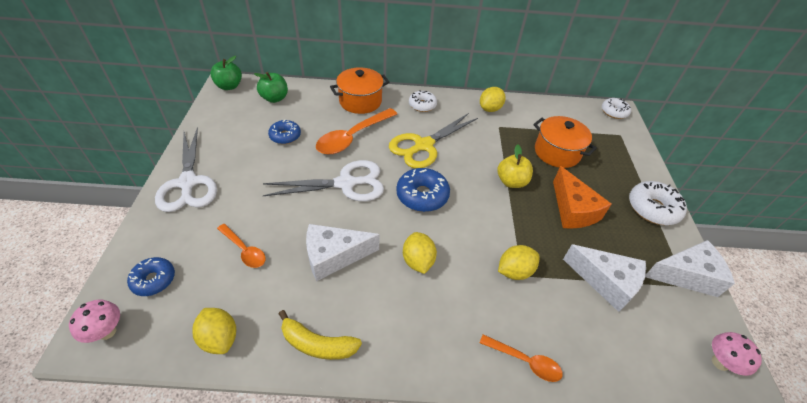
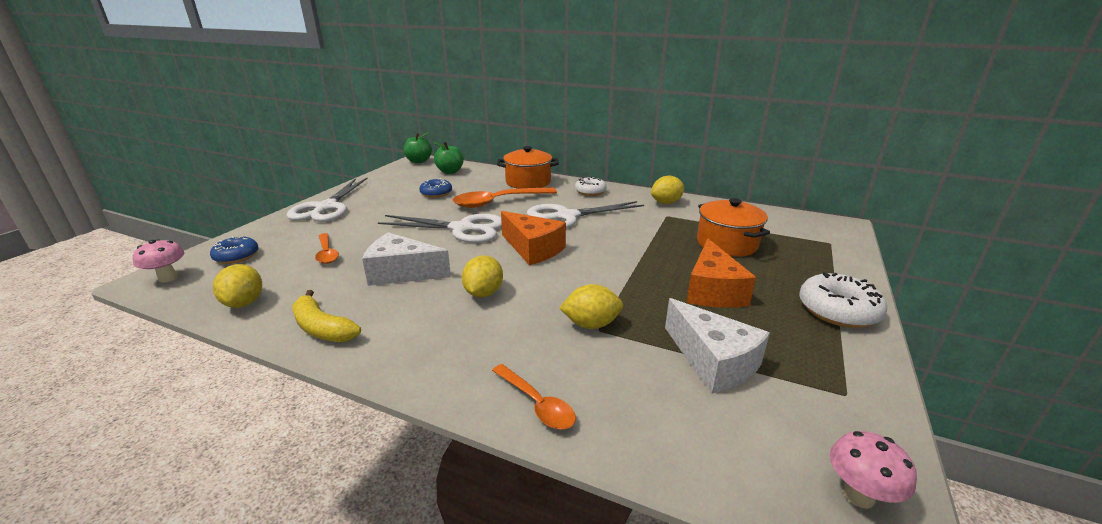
camera: 25 degrees right, 20 degrees down
(422, 195) = (533, 249): blue donut -> orange cheese
(423, 145) = (567, 217): yellow scissors -> white scissors
(511, 182) = (647, 256): yellow apple -> none
(614, 112) = (833, 224): white donut -> none
(686, 275) = (853, 384): white cheese -> none

